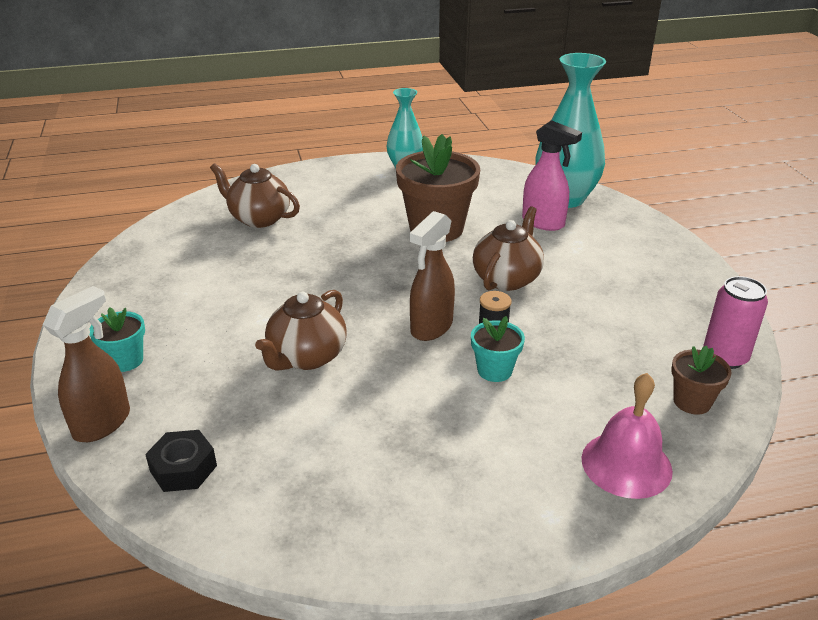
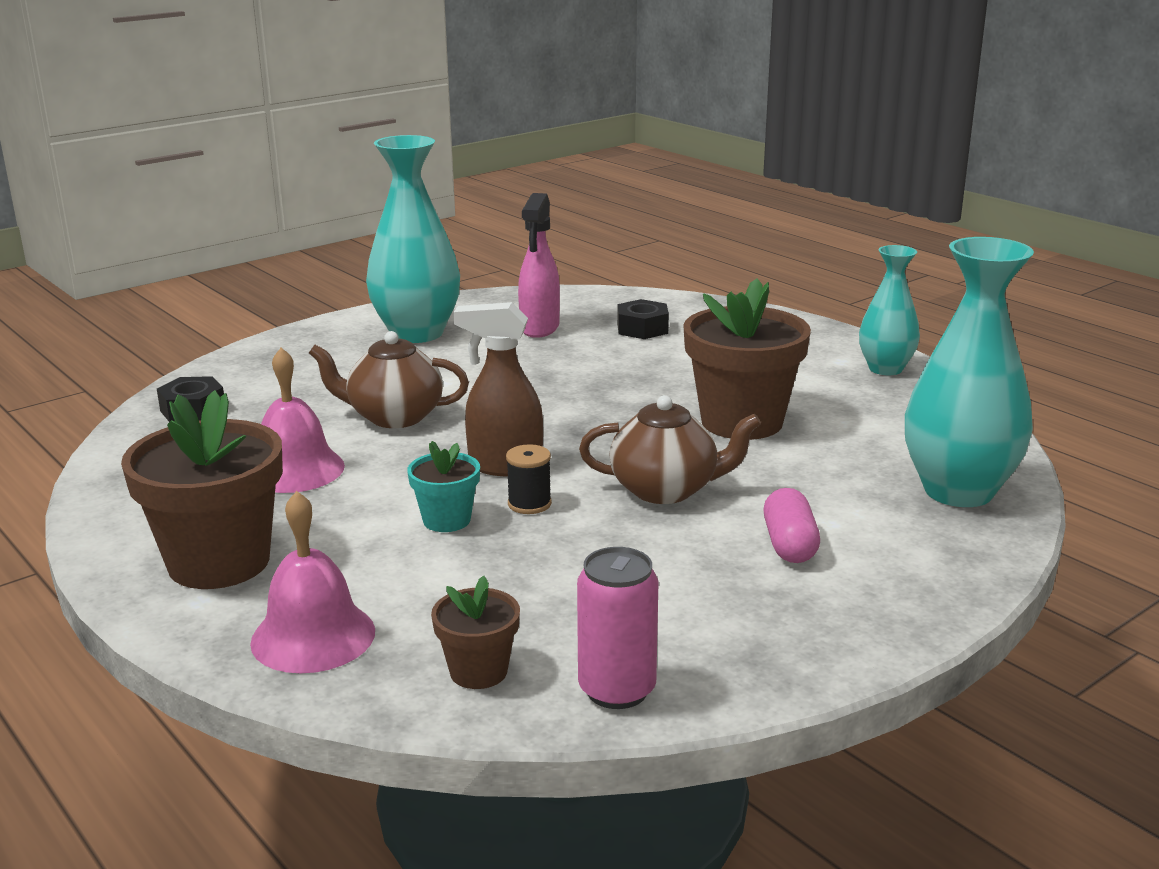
camera: 65 degrees right, 10 degrees down
(103, 423) = (237, 364): brown spray bottle -> none
(125, 360) = (330, 347): turquoise flower pot -> none
(151, 310) = (417, 333): none -> turquoise vase
(259, 218) = (642, 328): brown teapot -> black nut
(361, 426) = (295, 469): none -> pink bell
(496, 495) = (219, 562): none -> brown flower pot
(543, 223) = (855, 488): pink spray bottle -> pink spray bottle (539, 328)
(595, 261) = (789, 545): none -> pink capsule

